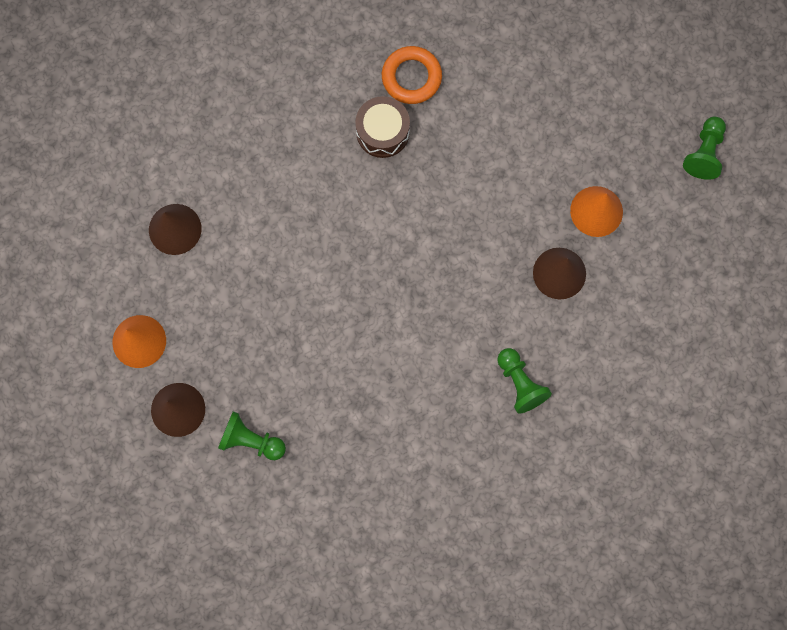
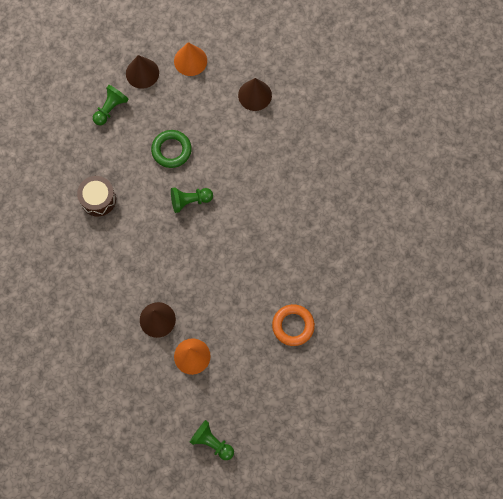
camera: 105 degrees right, 5 degrees down
(296, 327) = (171, 150): none -> green ring
(382, 132) = (284, 233): brown drum -> brown drum (98, 199)
(411, 77) = (318, 261): orange ring -> orange ring (293, 326)
(520, 383) = (94, 274): green pawn -> green pawn (190, 201)

